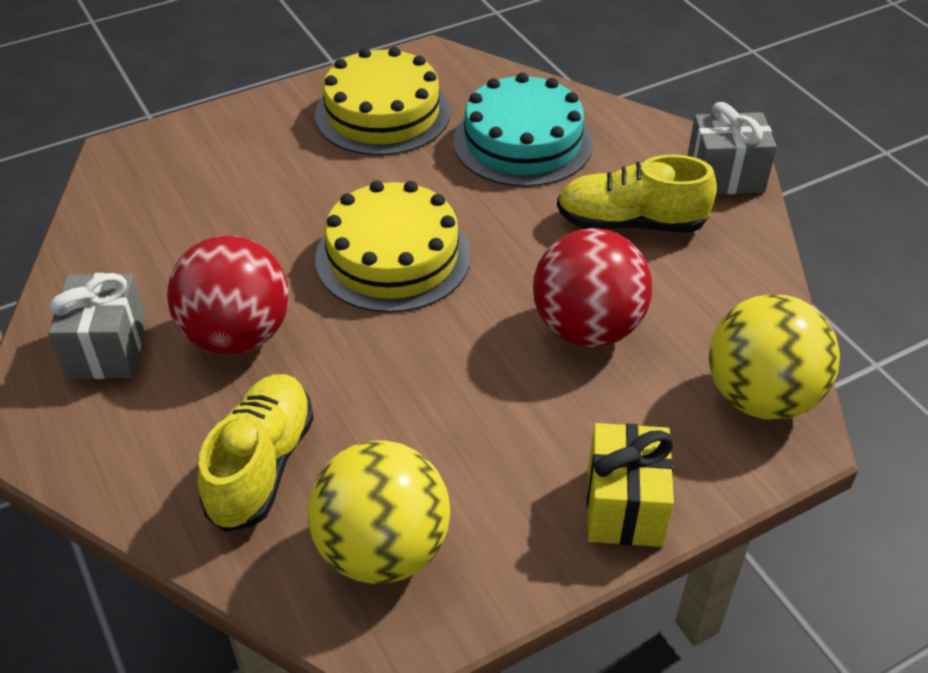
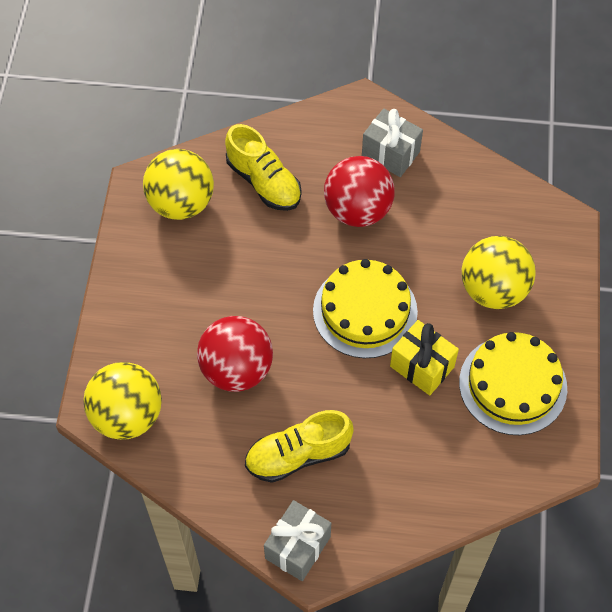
camera: 125 degrees right, 15 degrees up
(269, 170) = (493, 290): none -> yellow ball
(522, 142) = (421, 449): turquoise cake -> none
(624, 506) = (122, 307): yellow gift -> yellow gift (422, 366)
(631, 223) = (298, 455): yellow shoe -> yellow shoe turned 150 degrees counterclockwise

